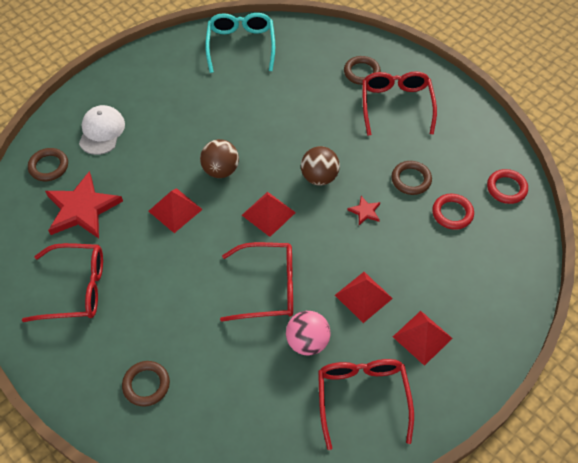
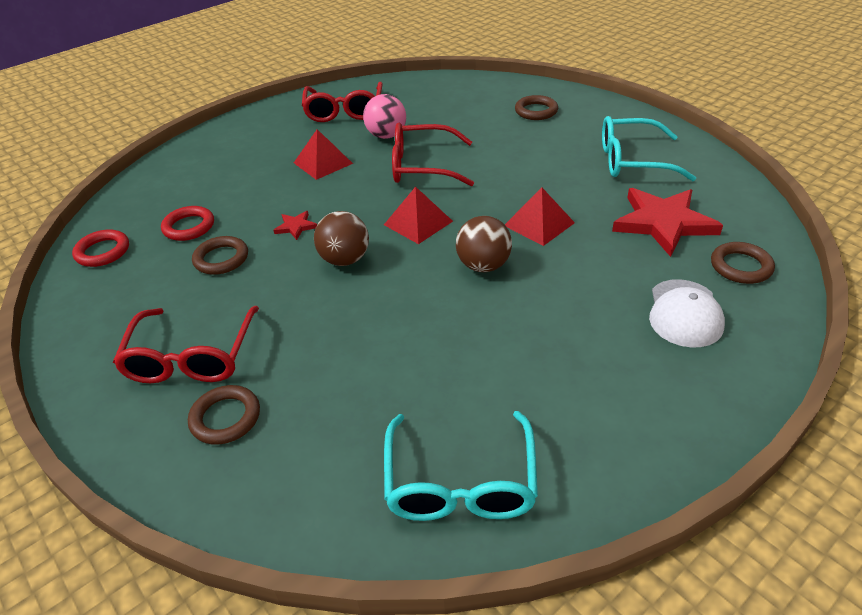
camera: 175 degrees left, 15 degrees down
(76, 289) = (632, 161): red glasses -> turquoise glasses
(422, 337) = (276, 141): red pyramid -> none

